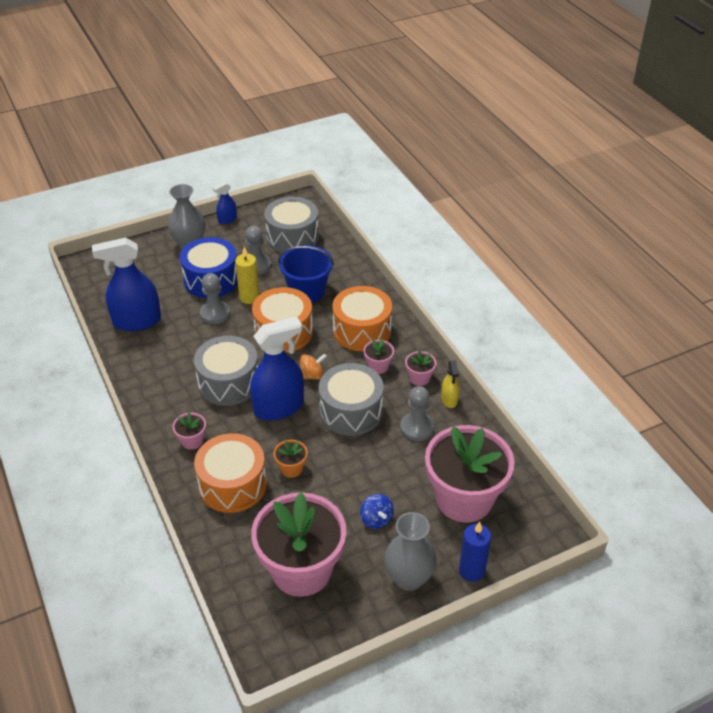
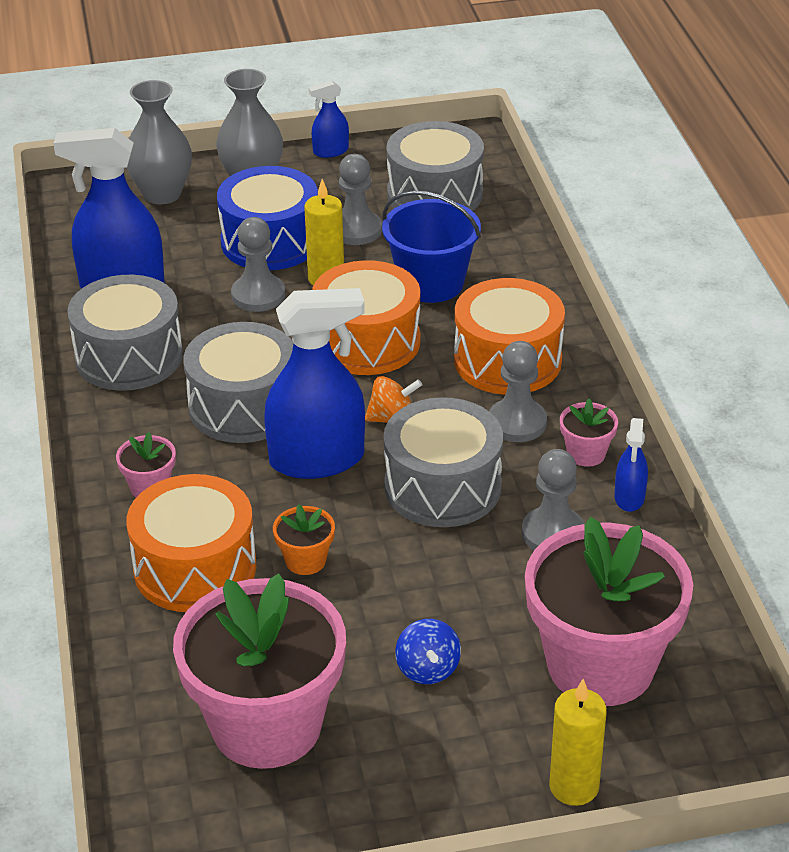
camera: 15 degrees right, 5 degrees down
(154, 363) = (129, 356): none -> grey drum
(378, 366) = (517, 423): pink flower pot -> grey pawn
(409, 578) = (453, 776): grey vase -> grey vase (162, 194)
(449, 399) = (629, 498): yellow spray bottle -> blue spray bottle
(471, 571) = (574, 786): blue candle -> yellow candle

